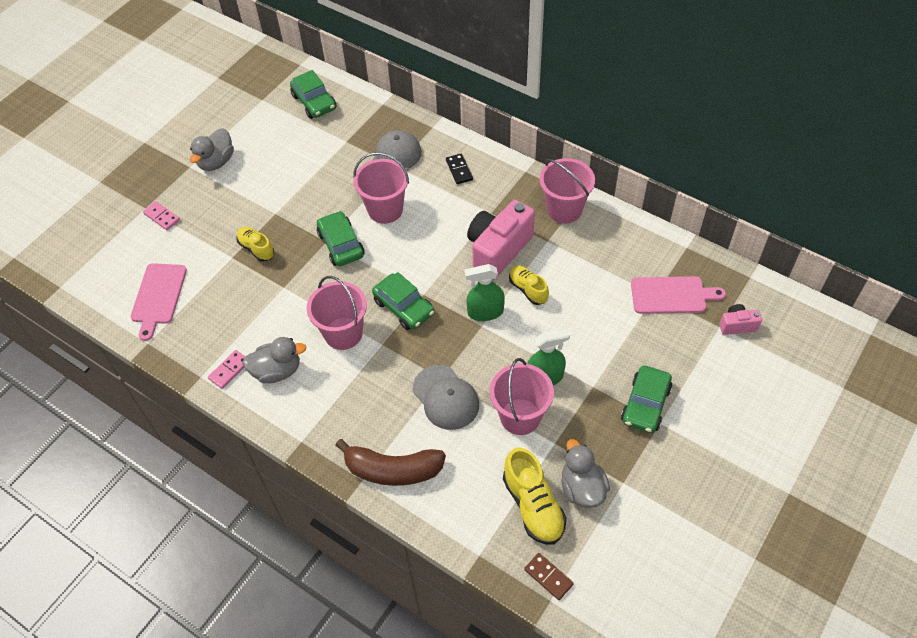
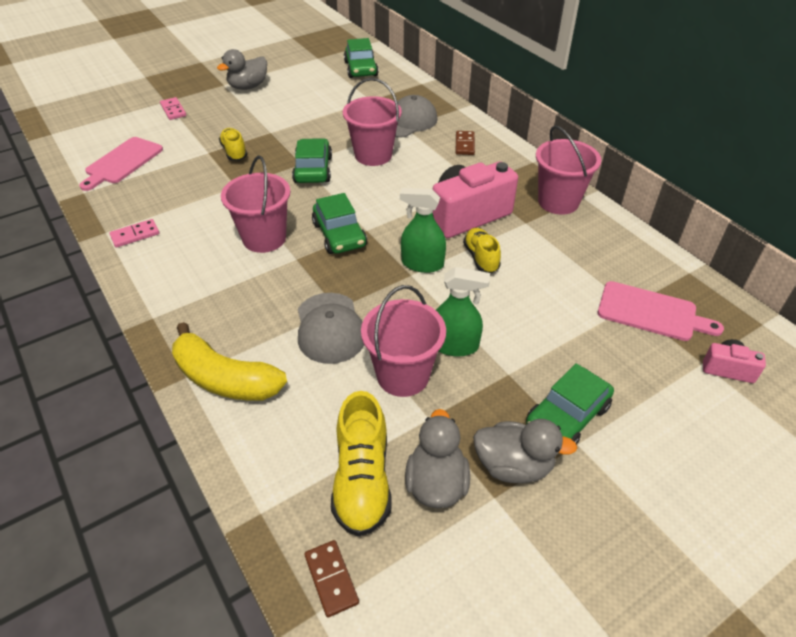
camera: 20 degrees right, 10 degrees down
(277, 371) = (178, 249): grey duck -> grey duck (513, 466)
(392, 470) = (225, 379): brown banana -> yellow banana
(459, 170) = (464, 144): black domino -> brown domino

